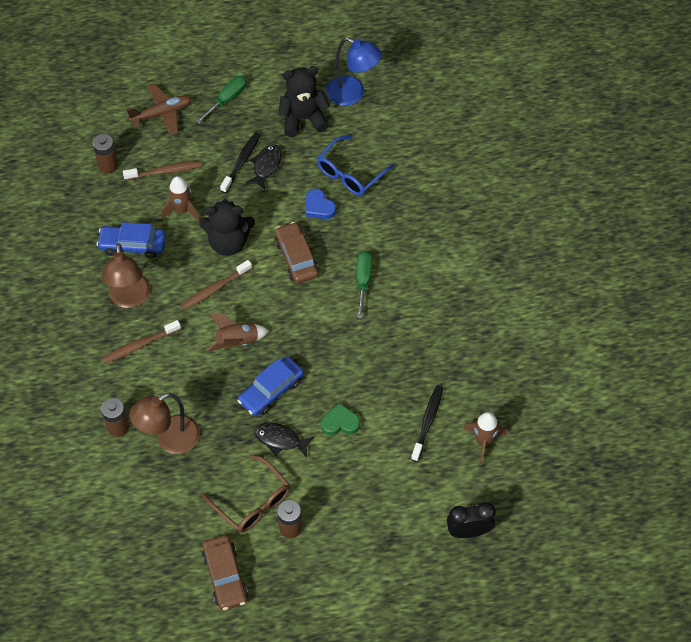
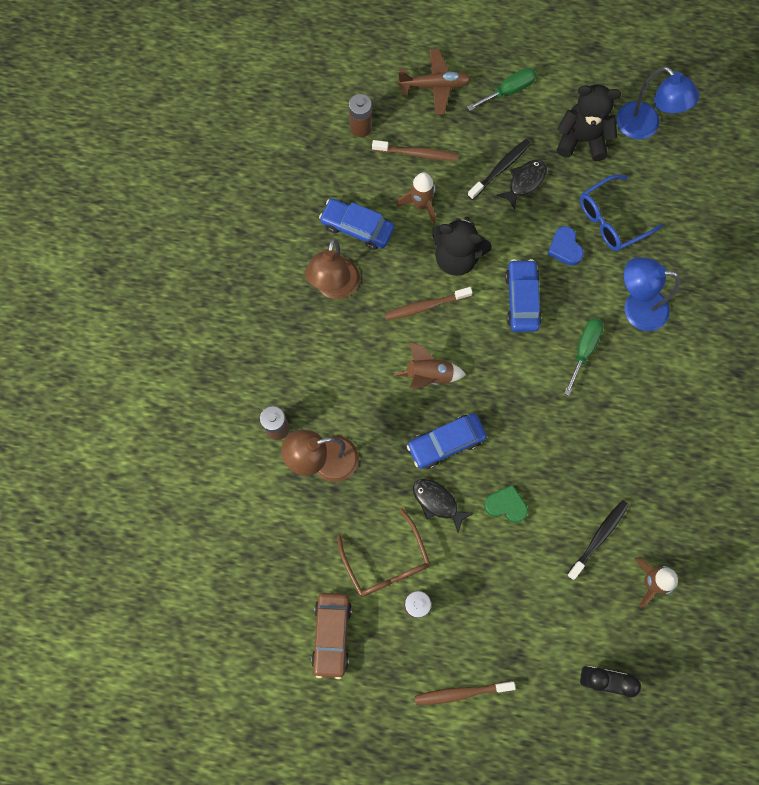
camera: 20 degrees right, 15 degrees up
(140, 345) = (328, 344): brown toothbrush -> brown toothbrush (461, 692)
(296, 258) = (522, 299): brown car -> blue car
(395, 235) = (636, 308): none -> blue lamp

